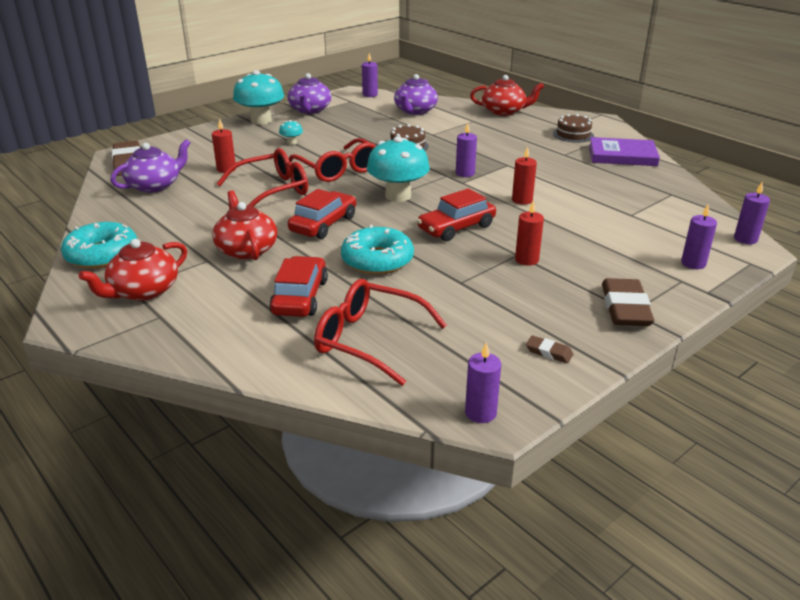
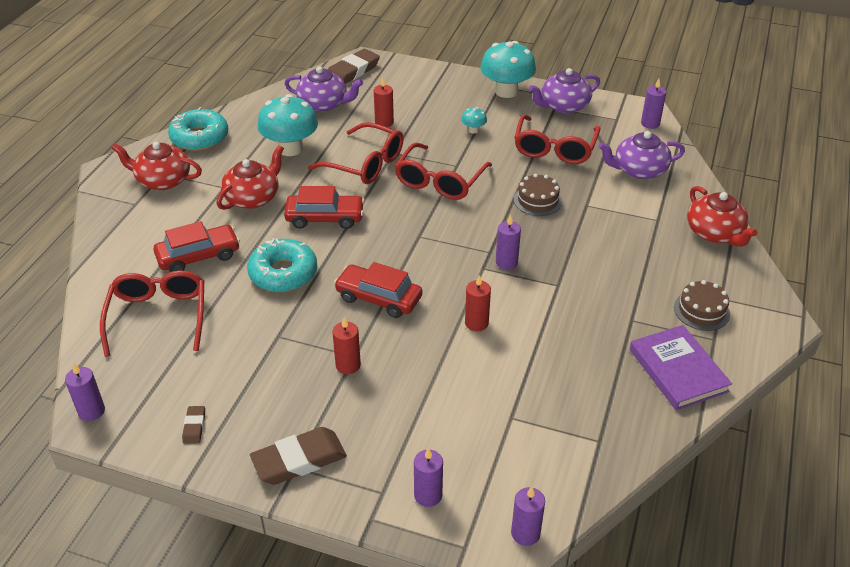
camera: 60 degrees right, 10 degrees up
(355, 125) = (554, 148): none -> red glasses
(398, 196) = (416, 238): turquoise mushroom -> turquoise mushroom (290, 148)

